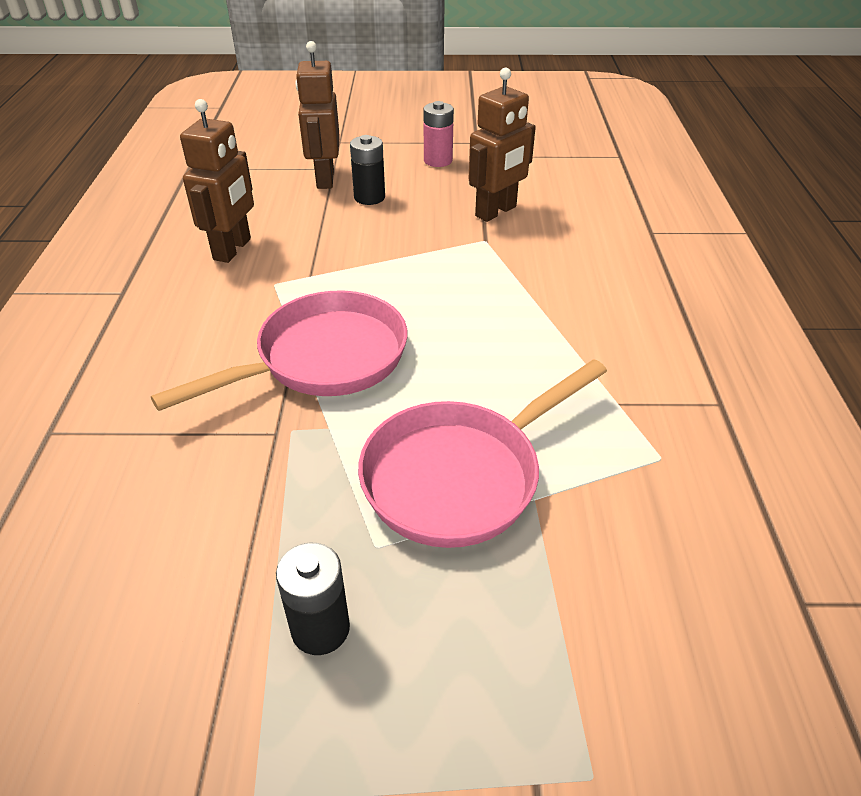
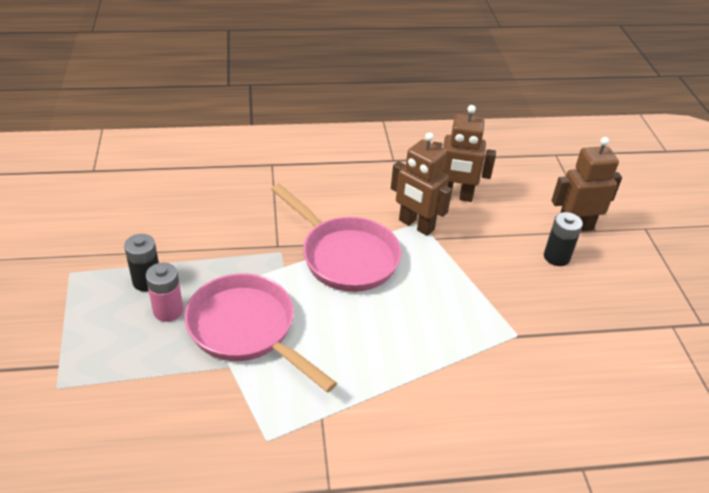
camera: 80 degrees right, 0 degrees up
(438, 161) = (645, 296): pink battery -> pink battery (168, 311)
(496, 212) = (569, 342): brown robot -> brown robot (416, 225)

